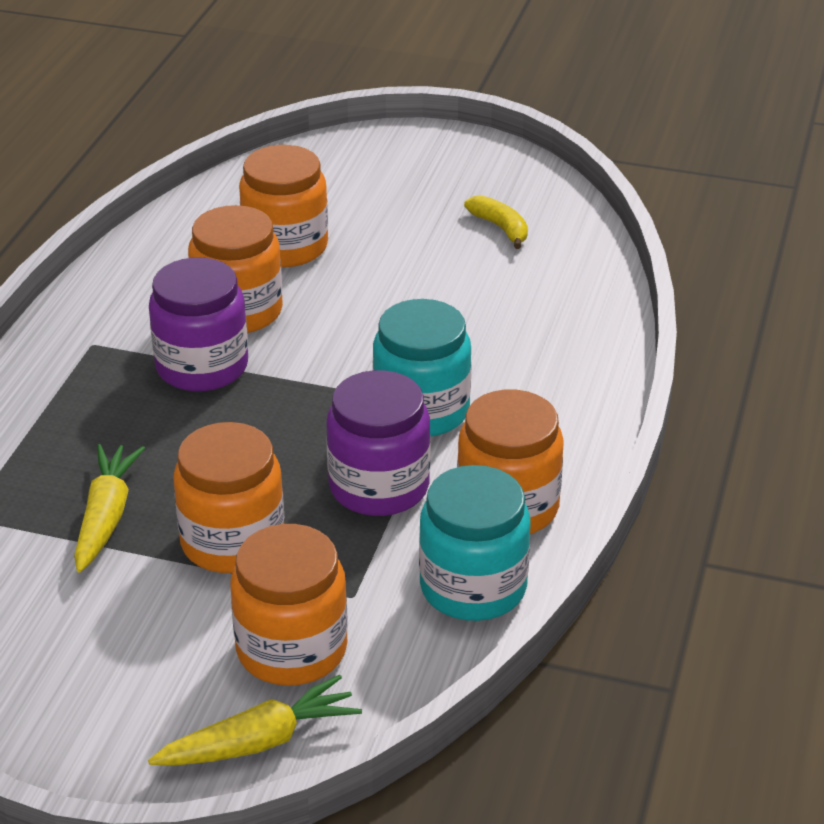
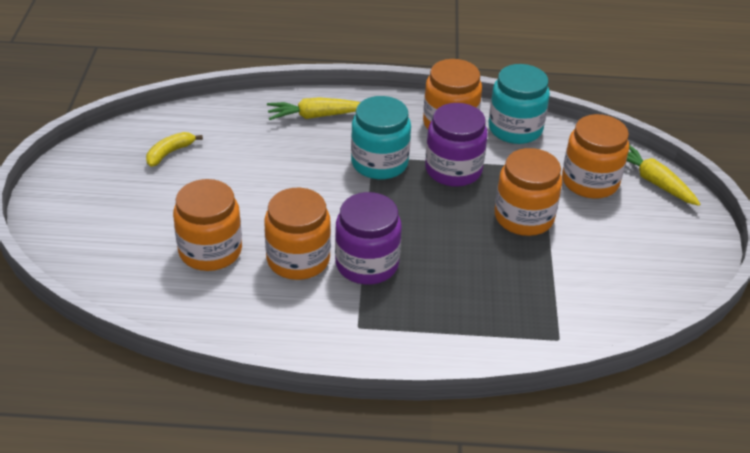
camera: 105 degrees left, 5 degrees up
(106, 516) = (528, 274): yellow carrot -> yellow carrot (315, 116)

